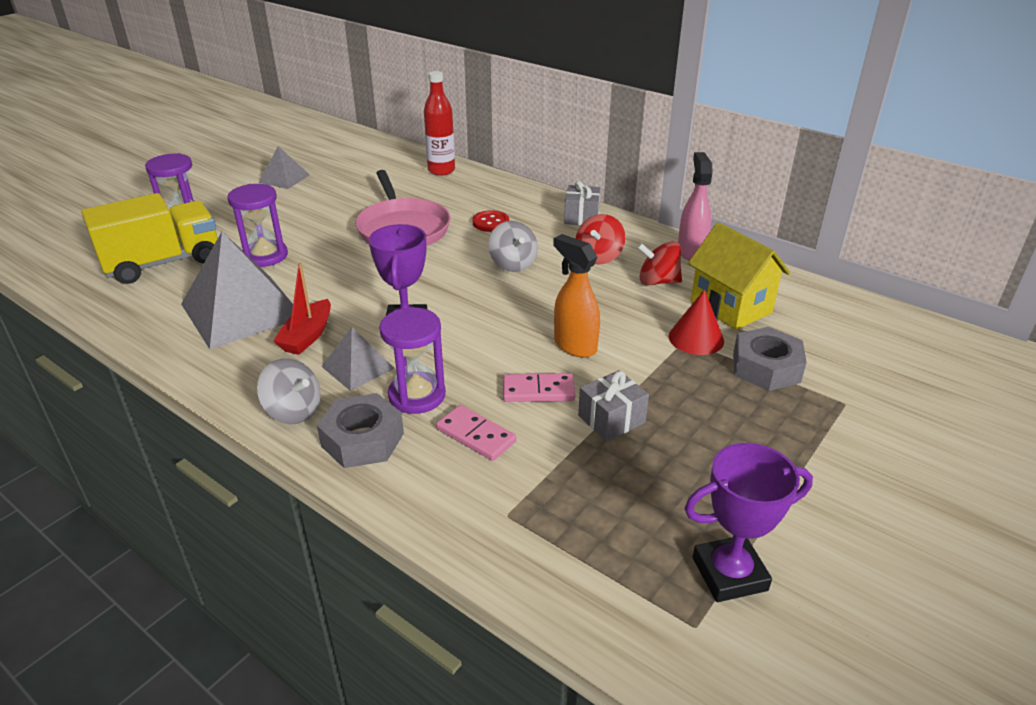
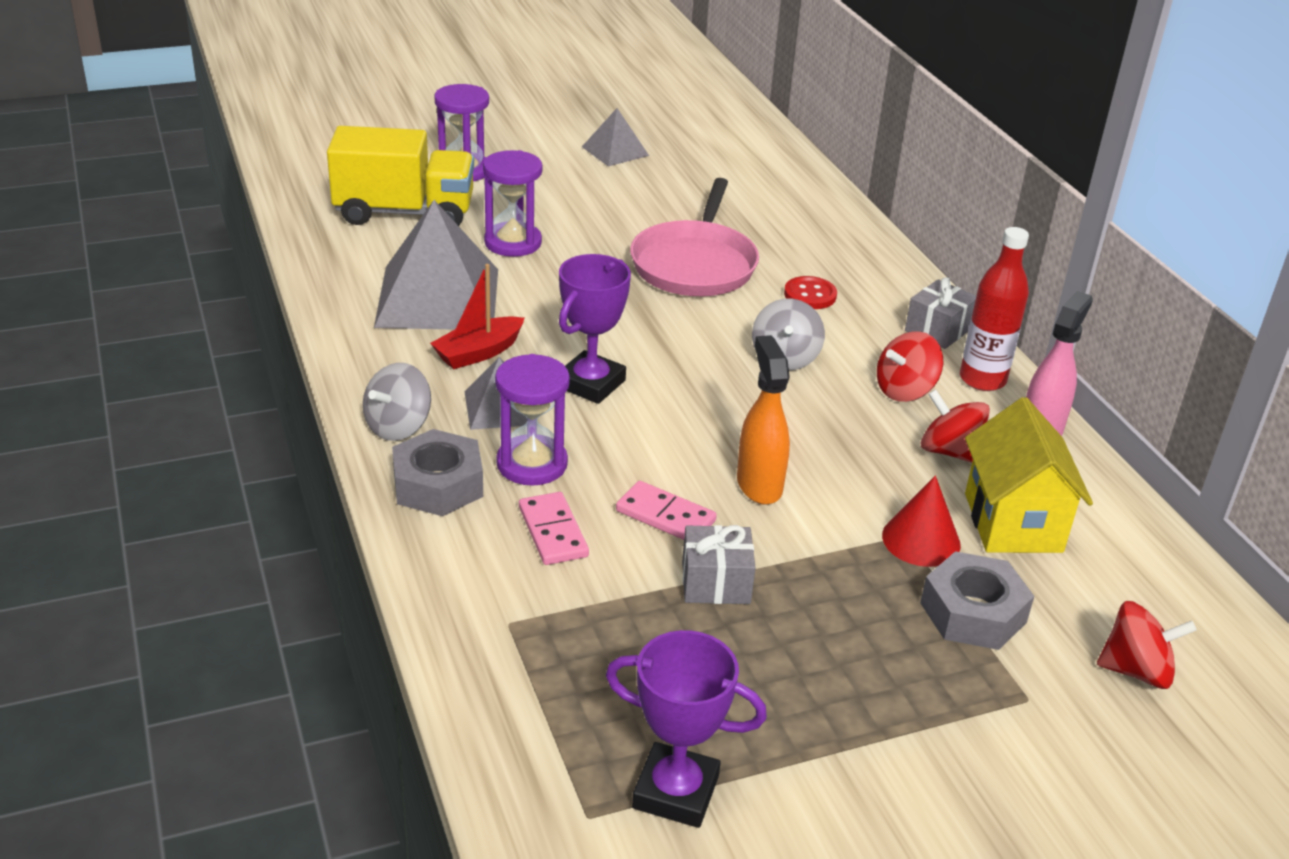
camera: 30 degrees right, 0 degrees up
(293, 411) = (398, 426): grey spinning top -> grey spinning top turned 60 degrees clockwise
(441, 170) = (815, 203): red bottle -> red bottle (982, 380)
(874, 361) = (1136, 670): none -> red spinning top

